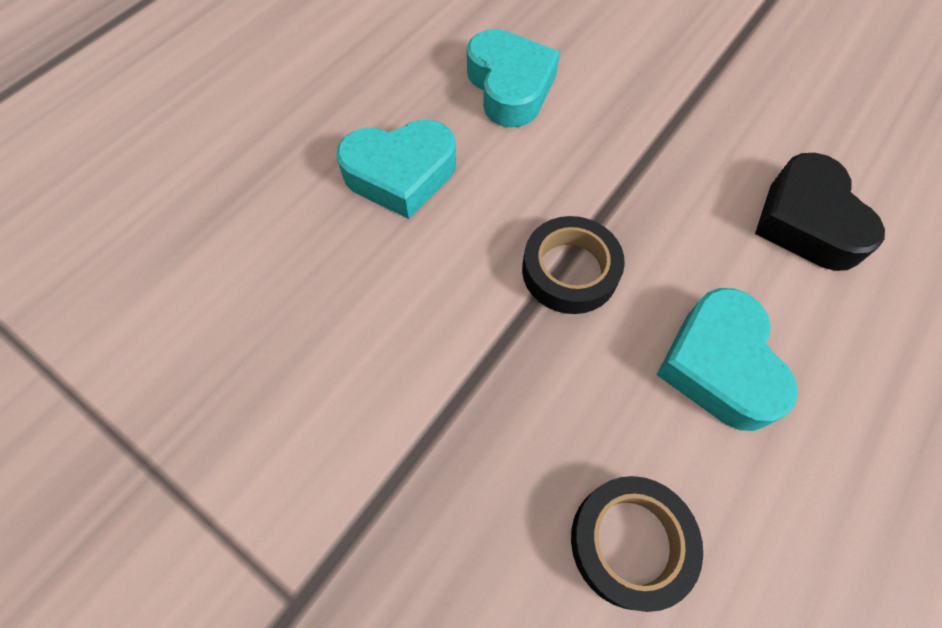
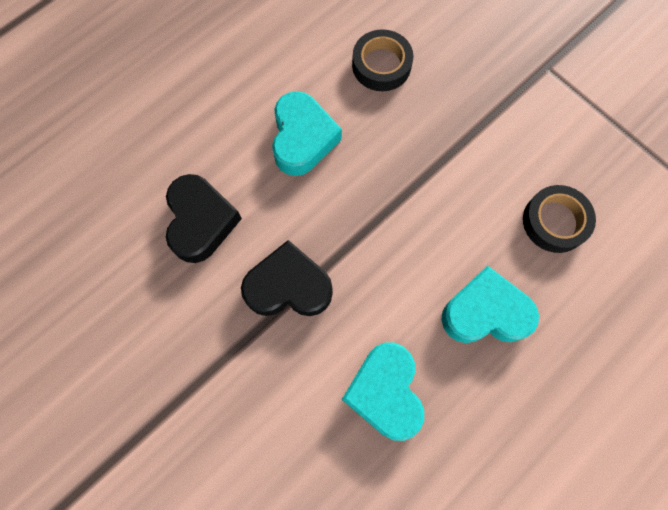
camera: 170 degrees left, 10 degrees up
(570, 271) = (375, 212): black tape -> black tape (555, 221)
(656, 166) = (288, 286): none -> black heart

